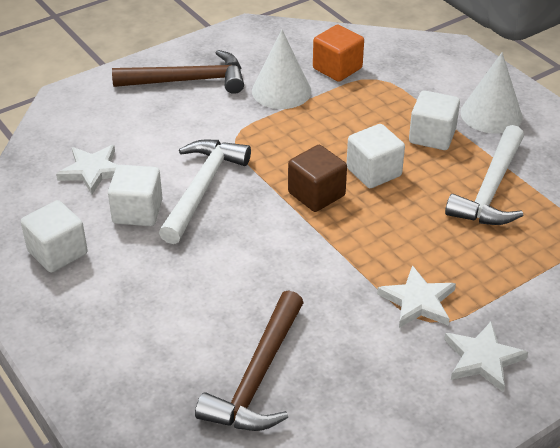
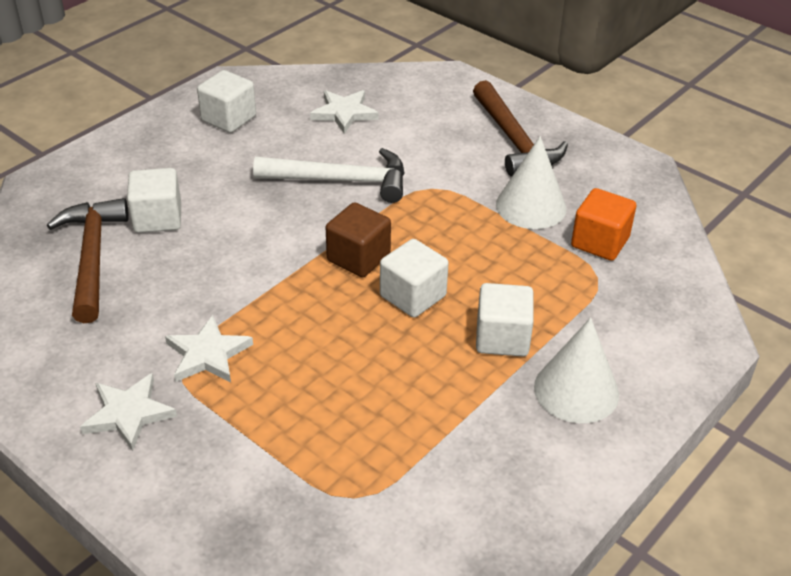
camera: 75 degrees right, 0 degrees up
(137, 212) = (295, 149): white cube -> white cube (158, 218)
(258, 376) = (92, 258): brown hammer -> brown hammer turned 75 degrees clockwise
(491, 189) = (419, 401): white hammer -> none

